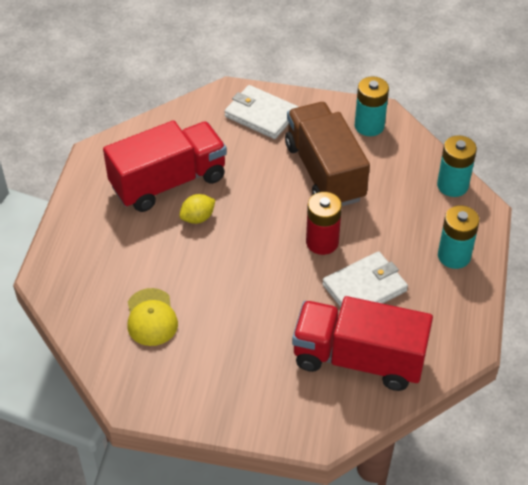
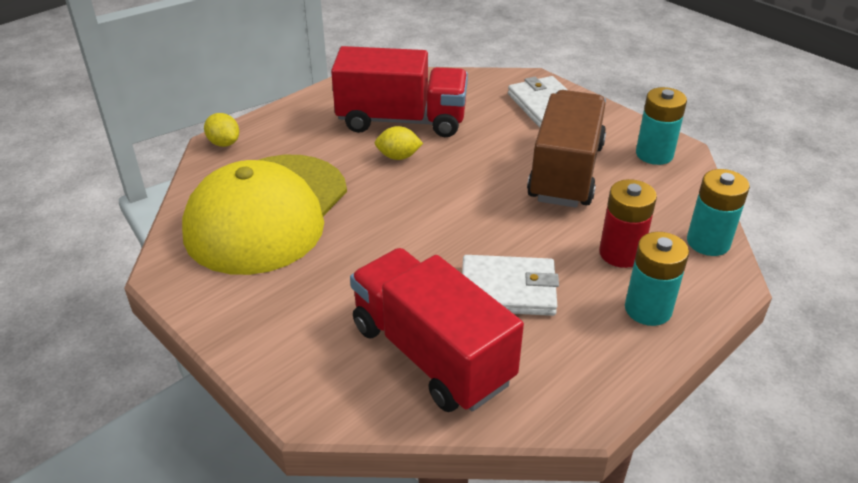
camera: 35 degrees right, 10 degrees down
(50, 274) = (224, 143): none -> yellow lemon
(151, 317) = (267, 213): yellow cap -> yellow cap, size x2.30
(322, 242) = (502, 228): red battery -> red battery (620, 253)

